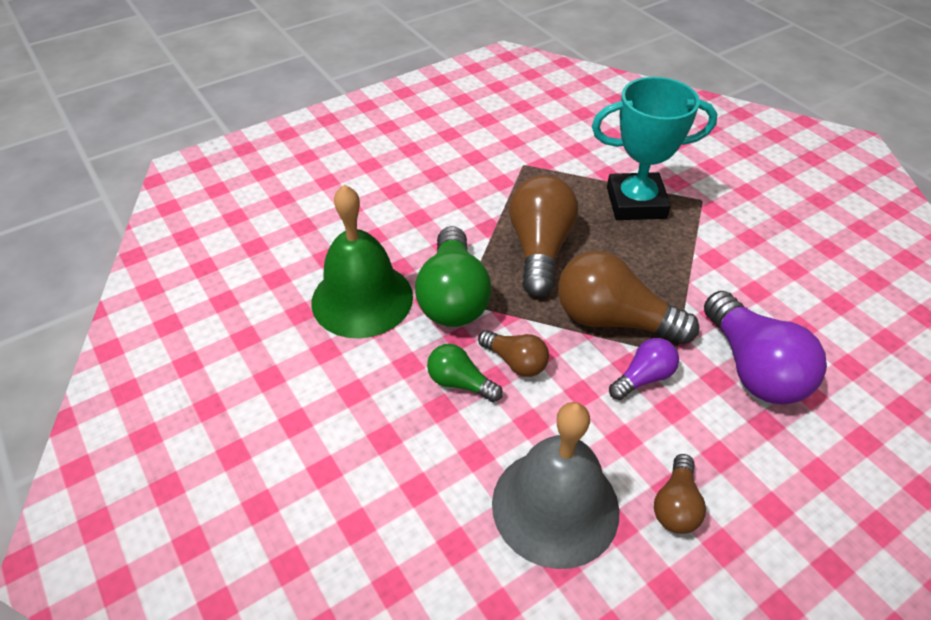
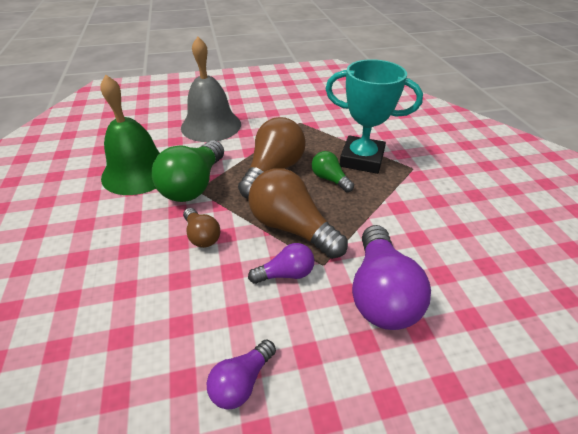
camera: 20 degrees right, 5 degrees down
(460, 383) = (154, 238): green light bulb -> green light bulb (330, 179)
(555, 506) = (148, 346): grey bell -> grey bell (211, 125)
(676, 505) = (242, 382): brown light bulb -> purple light bulb

